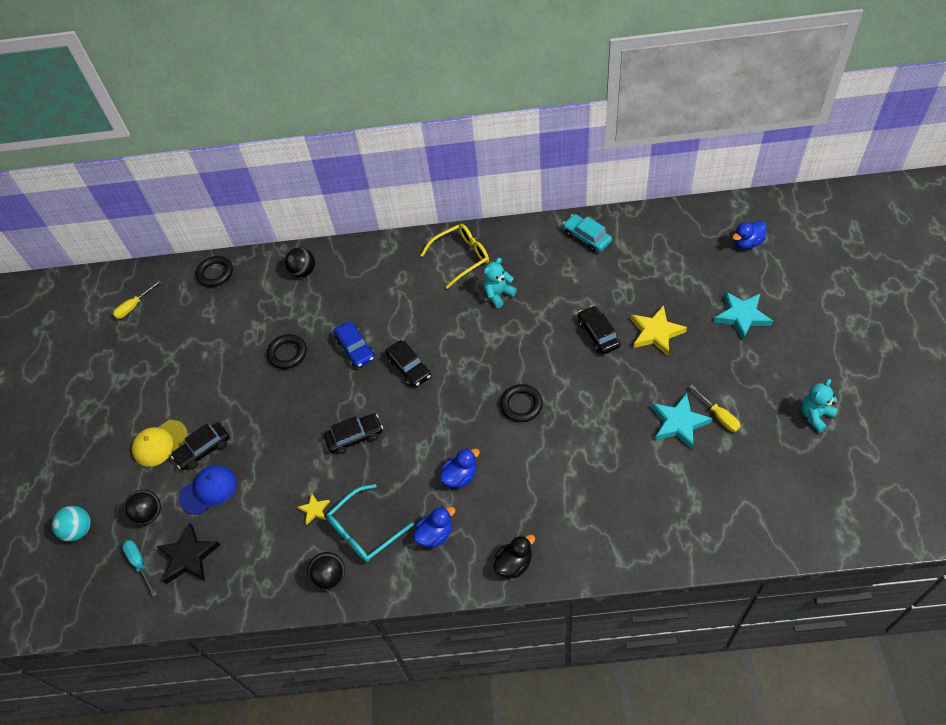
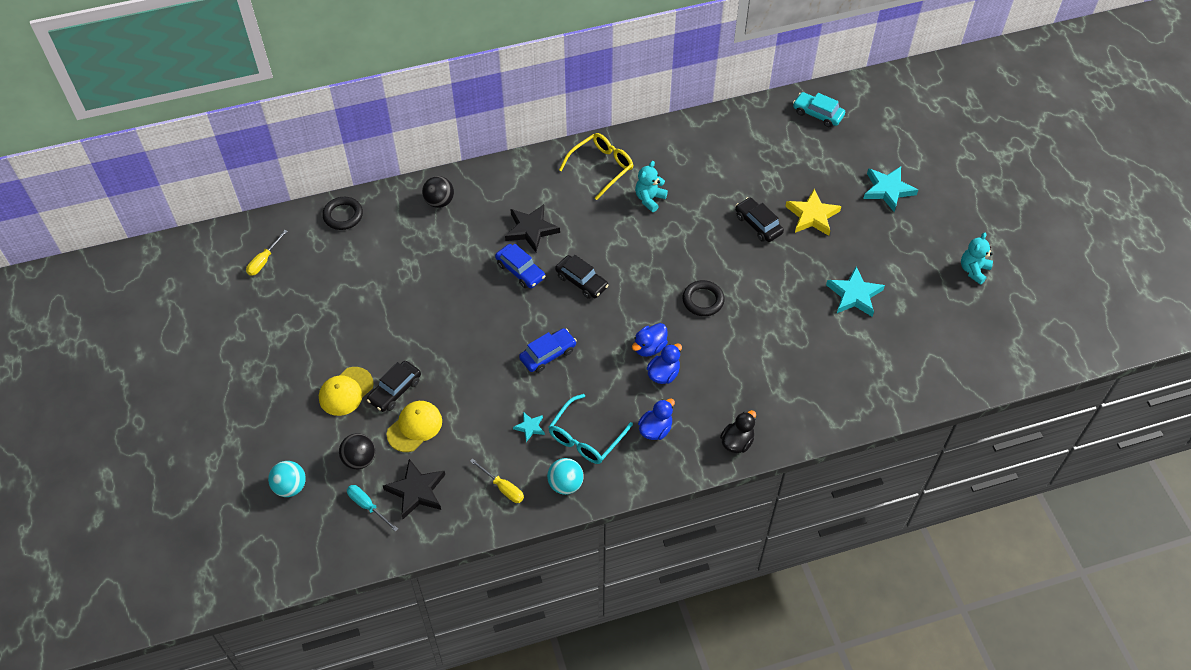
camera: 20 degrees left, 0 degrees up
(209, 490) = (414, 427): blue cap -> yellow cap
(287, 353) = (451, 285): black ring -> none
(314, 510) = (530, 427): yellow star -> turquoise star
(330, 577) = (565, 484): black ball -> turquoise ball
(355, 437) = (548, 354): black car -> blue car
(377, 309) = (531, 229): none -> black star
(587, 237) = (721, 133): turquoise car -> turquoise car (817, 114)
(718, 416) = (888, 283): yellow screwdriver -> yellow screwdriver (503, 488)
(747, 243) = (876, 120): blue duck -> blue duck (649, 347)

